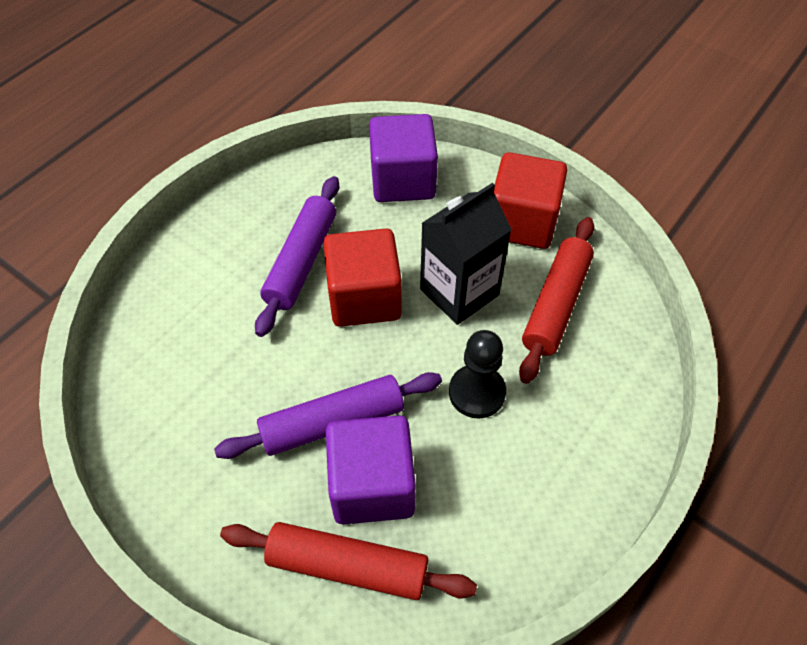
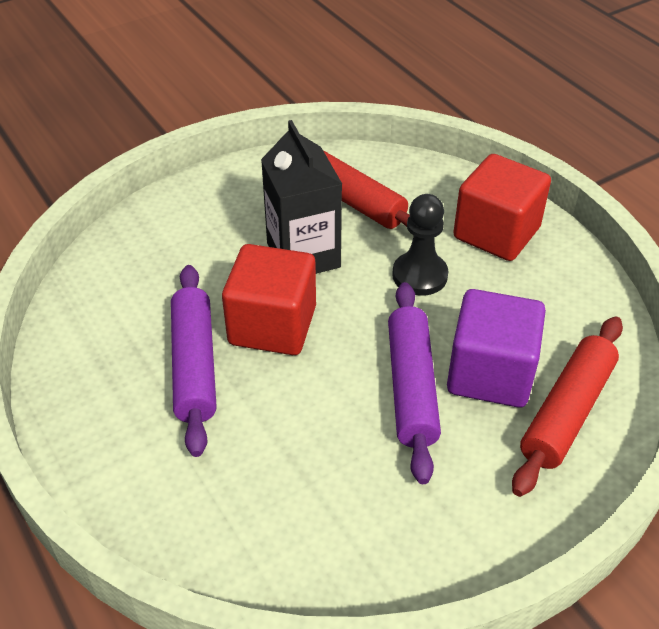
camera: 70 degrees left, 10 degrees down
(301, 261) = (194, 365): purple rolling pin -> purple rolling pin turned 45 degrees clockwise
(403, 180) = (136, 256): purple cube -> none
(522, 222) = (246, 191): red cube -> red cube (496, 233)

